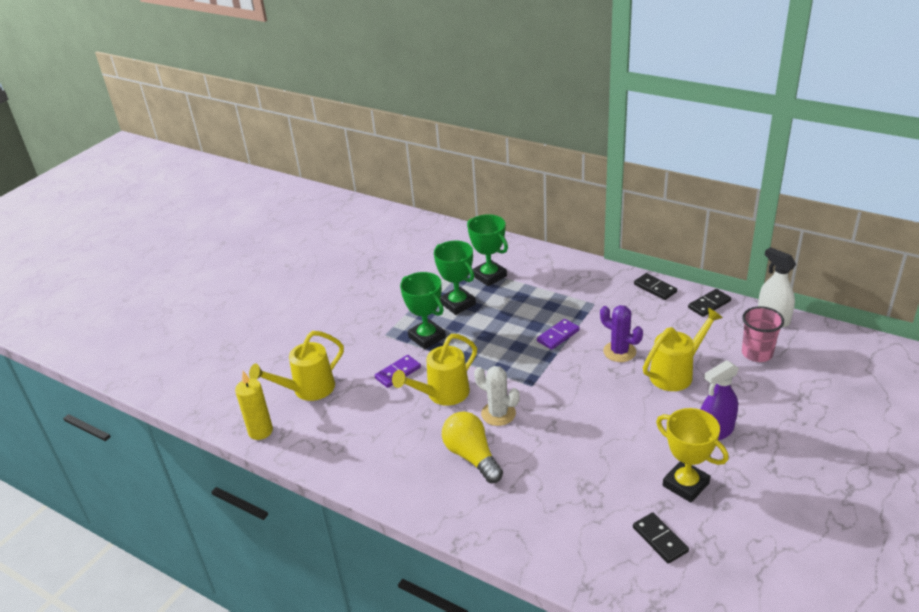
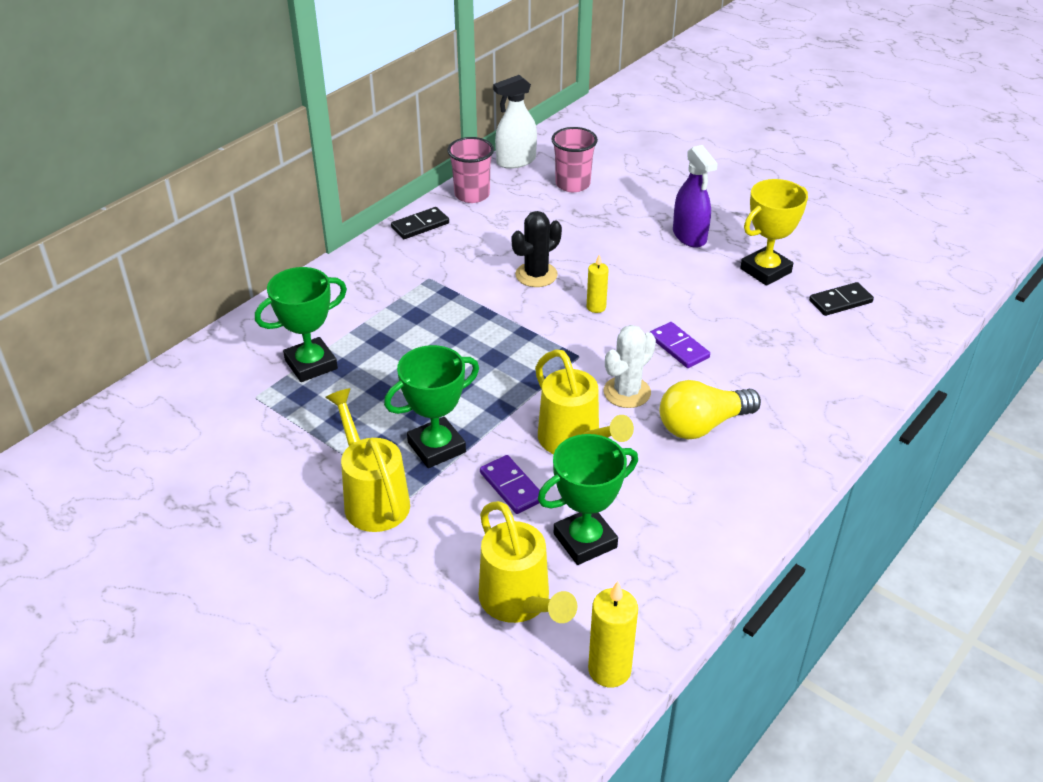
camera: 85 degrees left, 5 degrees up
(458, 304) = (366, 405): green trophy -> green trophy (585, 540)
(558, 336) = (485, 319): purple domino -> purple domino (679, 347)
(592, 387) = (596, 307): none -> yellow candle
(619, 352) = (536, 275): purple cactus -> black cactus
(676, 373) = (589, 242): yellow watering can -> yellow watering can (373, 499)
(709, 304) = (472, 195): black domino -> pink cup

